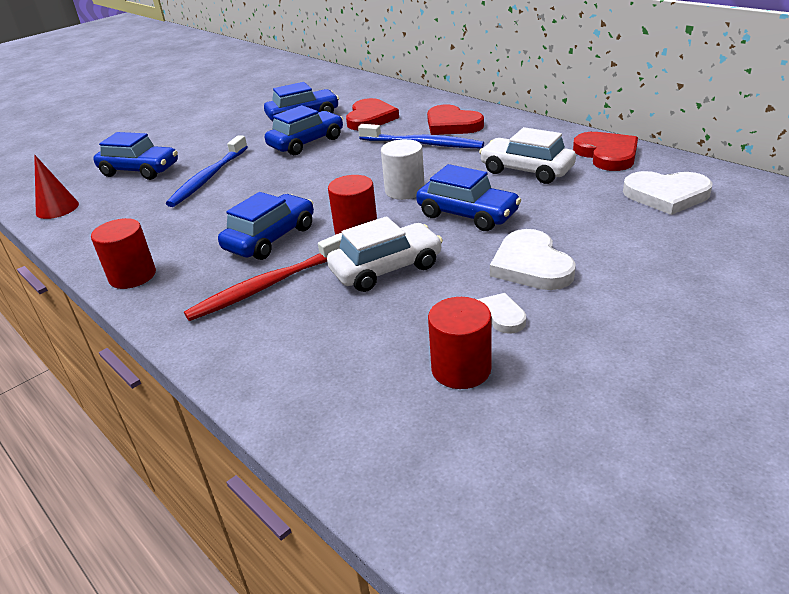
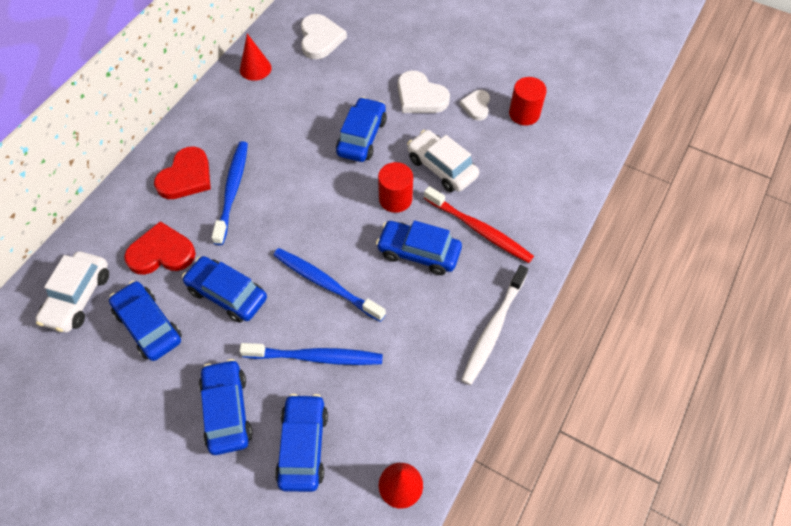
camera: 110 degrees left, 25 degrees up
(132, 276) = (493, 329): red cylinder -> white toothbrush
(202, 143) = (227, 411): none -> blue car
(278, 184) = (325, 283): none -> blue toothbrush
(404, 190) = (328, 183): white cylinder -> none
(526, 170) = (286, 112): white car -> white car (78, 297)
(531, 265) = (420, 96): white heart -> white heart turned 75 degrees clockwise
(607, 154) = (255, 68): red heart -> red cone

